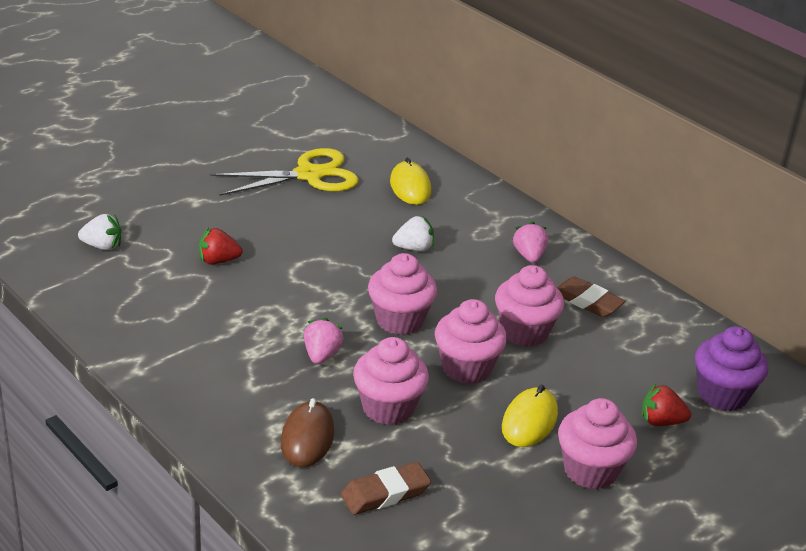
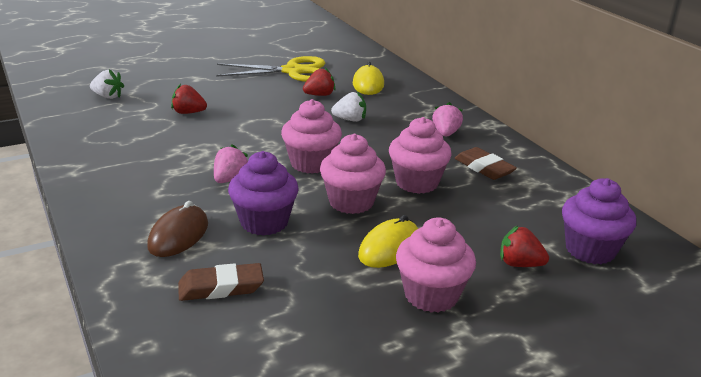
camera: 15 degrees right, 5 degrees down
(360, 212) = (319, 95): none -> red strawberry
(388, 408) = (264, 222): pink cupcake -> purple cupcake

